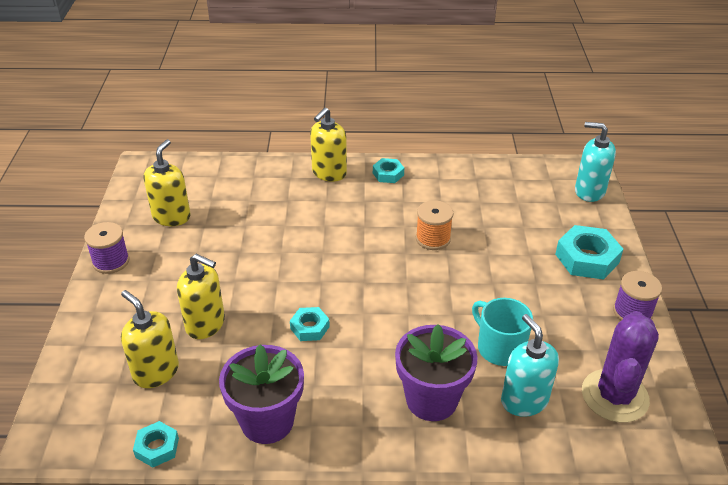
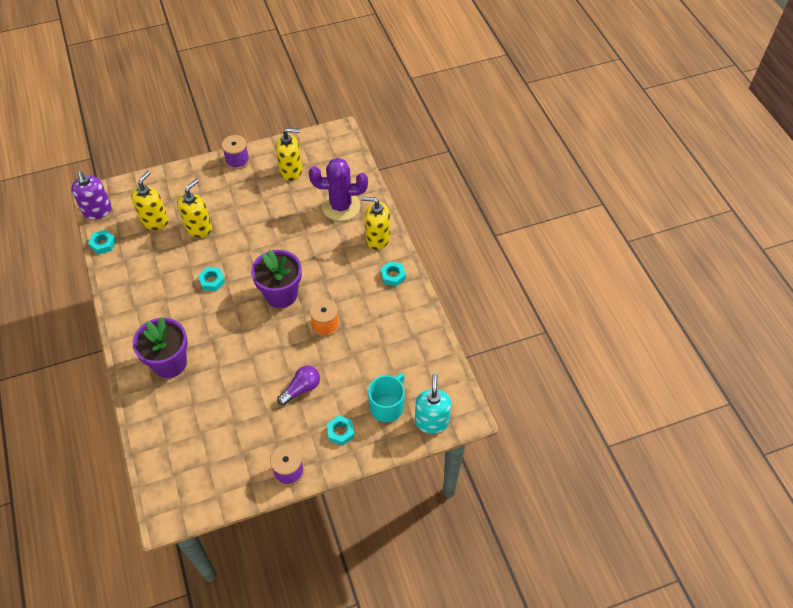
camera: 70 degrees right, 15 degrees up
(79, 444) = (97, 211): none -> purple soap dispenser
(205, 324) = (199, 228): yellow soap dispenser -> yellow soap dispenser turned 150 degrees counterclockwise
(267, 421) = (132, 286): purple flower pot -> purple flower pot (281, 294)
(499, 348) = (225, 391): turquoise mug -> turquoise mug (387, 406)
(518, 277) = (301, 389): none -> purple light bulb
(524, 400) = (182, 414): turquoise soap dispenser -> none
(587, 258) = (340, 432): turquoise nut -> turquoise nut, size x0.57
(614, 396) = (200, 469): purple cactus -> purple cactus (341, 206)

